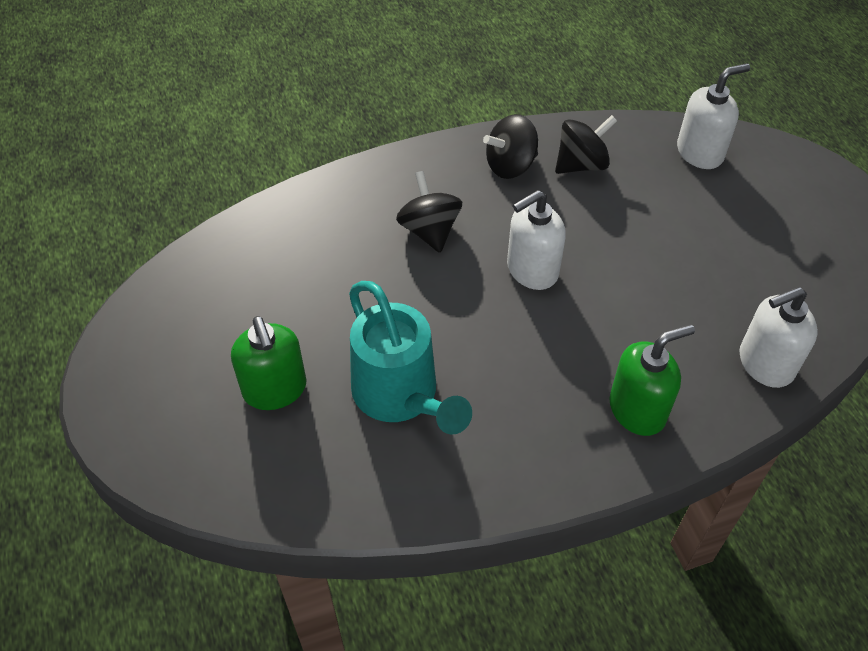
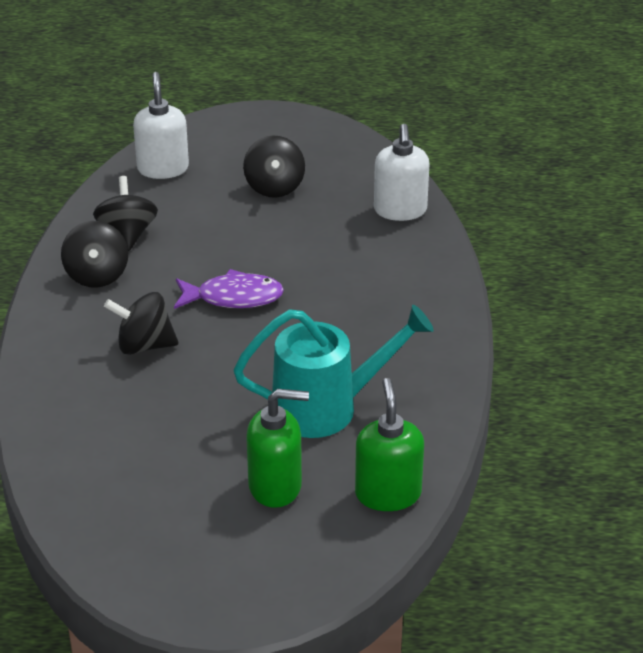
camera: 70 degrees left, 15 degrees down
(531, 270) = (233, 297): white soap dispenser -> purple fish
(637, 410) = (409, 283): green soap dispenser -> green soap dispenser (388, 494)
(730, 244) = (274, 187): none -> black spinning top

